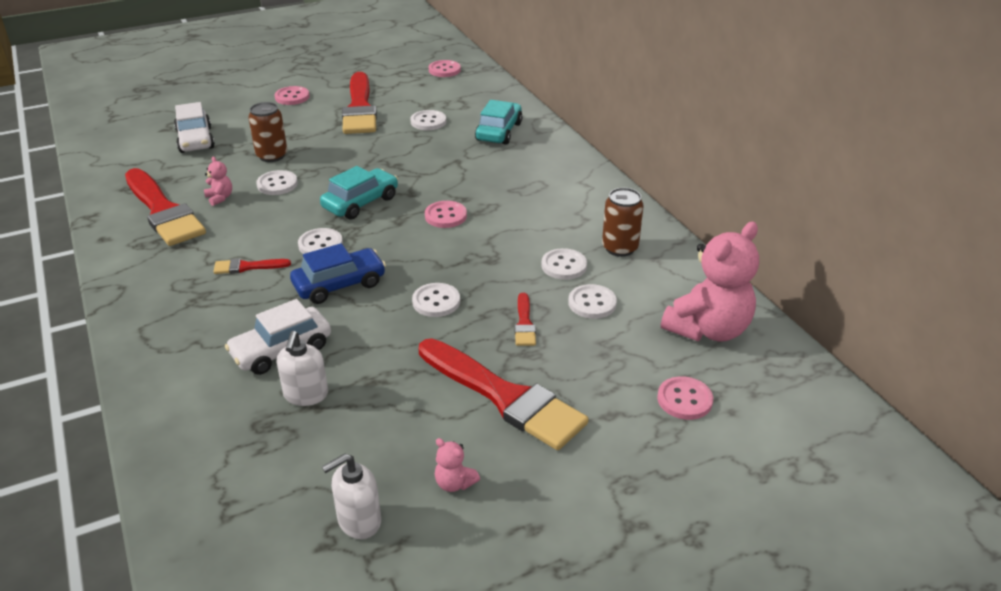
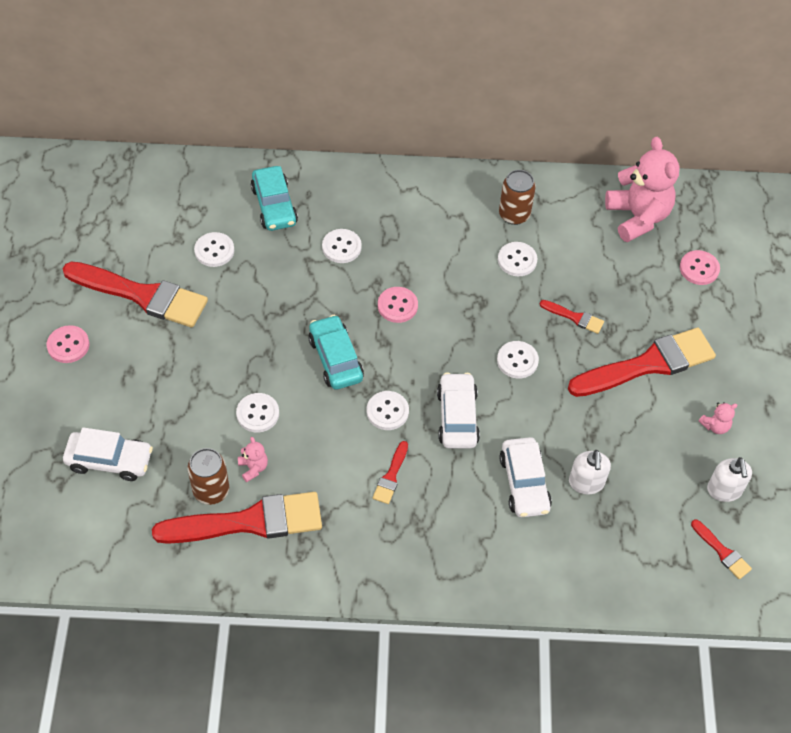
camera: 65 degrees left, 20 degrees up
(220, 198) = (253, 468): pink teddy bear -> pink teddy bear turned 75 degrees clockwise
(260, 546) = (722, 552): none -> red brush
(272, 156) = (195, 402): brown can -> brown can (211, 490)
(306, 395) = (586, 483): white soap dispenser -> white soap dispenser turned 60 degrees clockwise
(339, 285) = (457, 417): blue car -> white car
(444, 70) = (105, 191): pink button -> none
(499, 132) = (274, 206): turquoise car -> turquoise car turned 150 degrees counterclockwise
(592, 303) = (573, 266): white button -> white button (341, 247)

